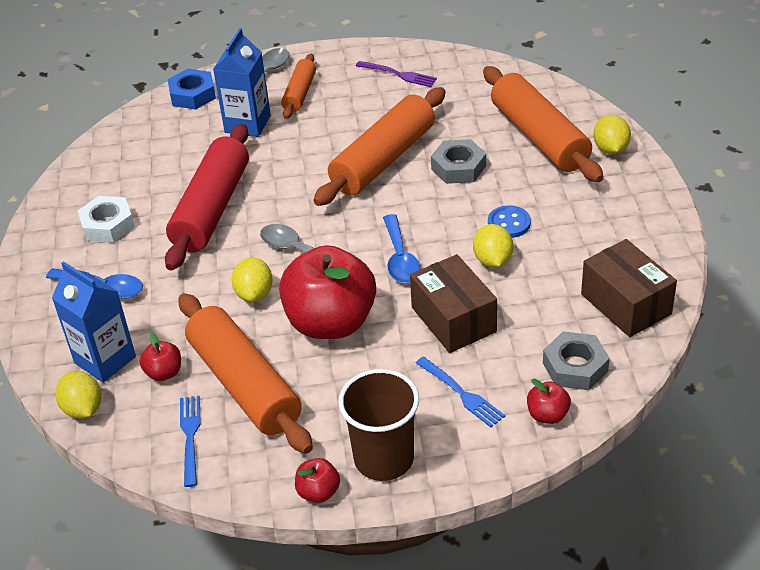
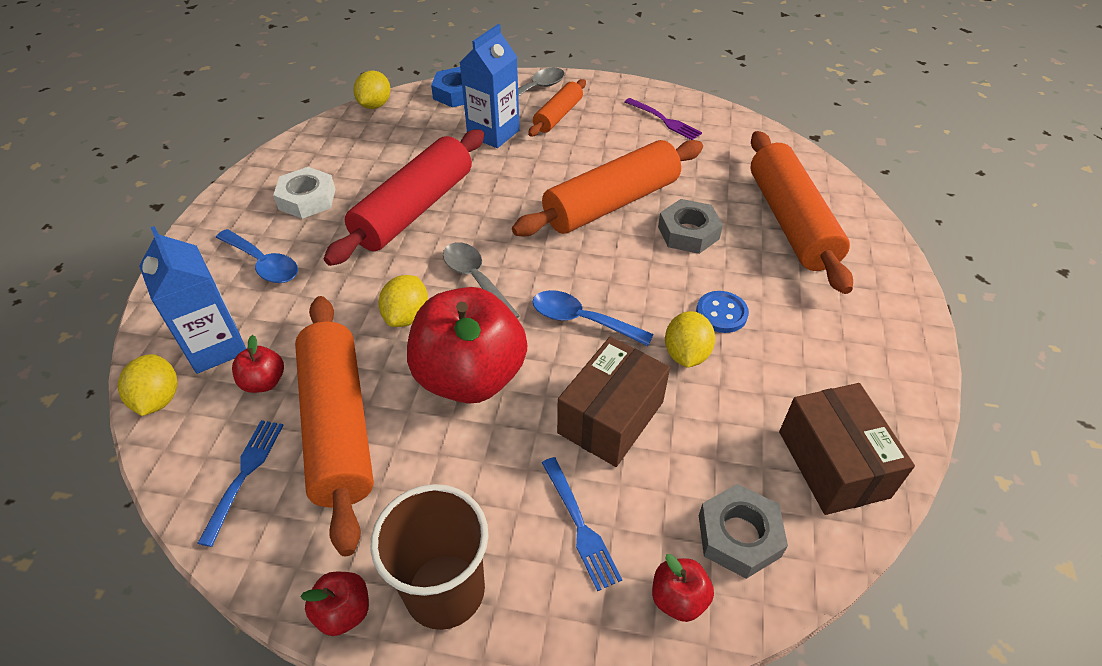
camera: 15 degrees right, 5 degrees up
(400, 258) = (581, 320): blue spoon -> blue spoon turned 105 degrees clockwise
(453, 319) = (611, 417): brown box -> brown box turned 45 degrees clockwise
(610, 149) = (870, 256): yellow lemon -> yellow lemon (375, 105)

